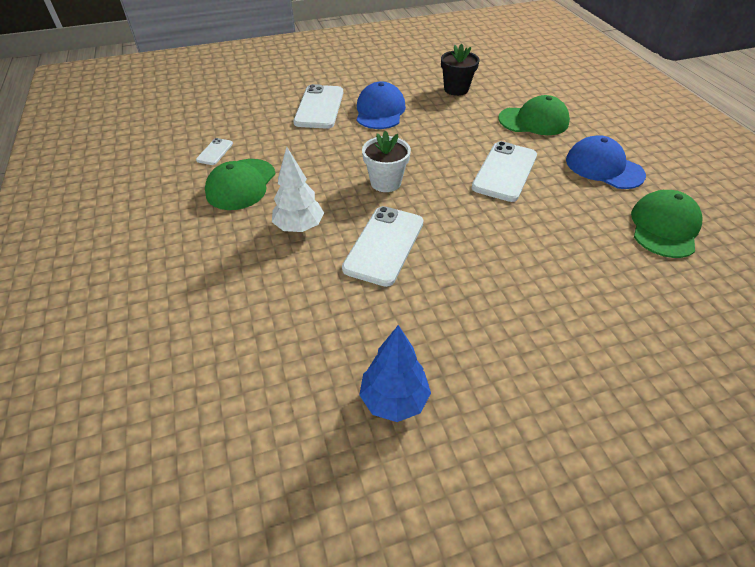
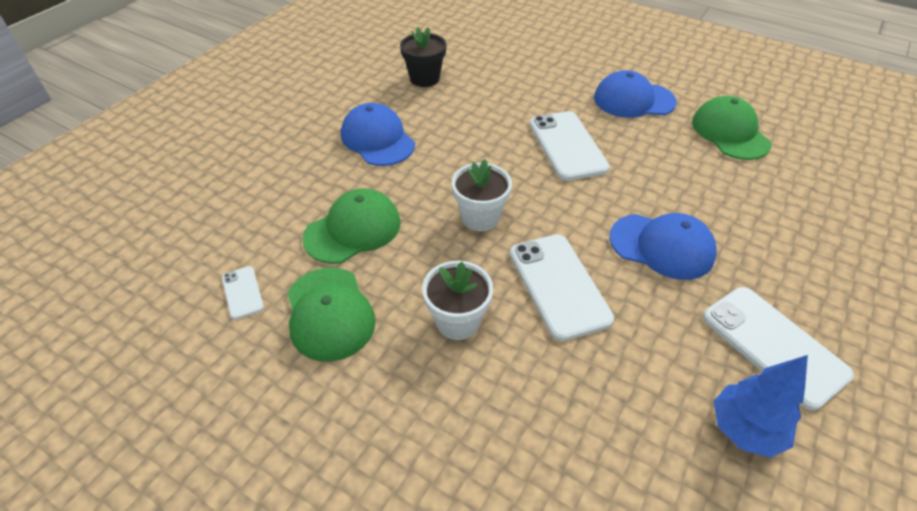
camera: 40 degrees left, 0 degrees up
(299, 227) = (457, 321): white tree -> white flower pot
(319, 107) = (304, 167): white phone -> white phone (774, 345)
(490, 265) = (662, 246): none -> blue cap
(533, 121) = (531, 81): green cap -> green cap (353, 230)

